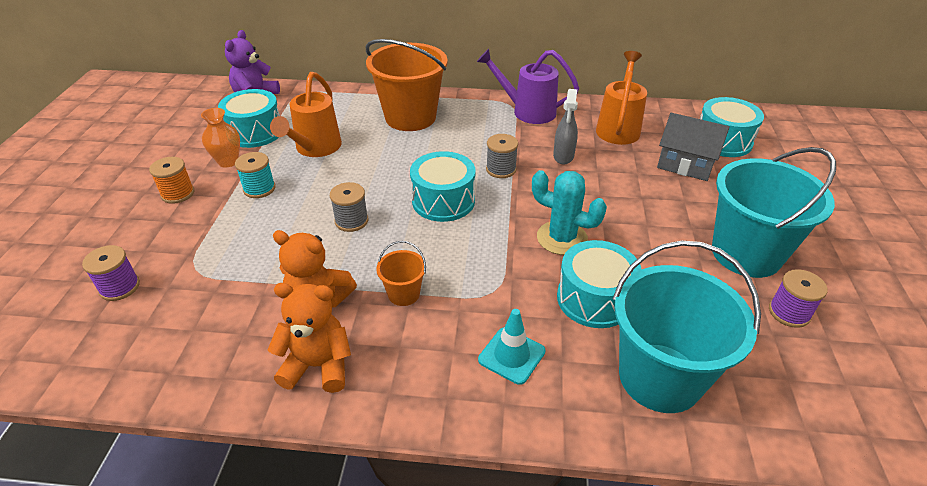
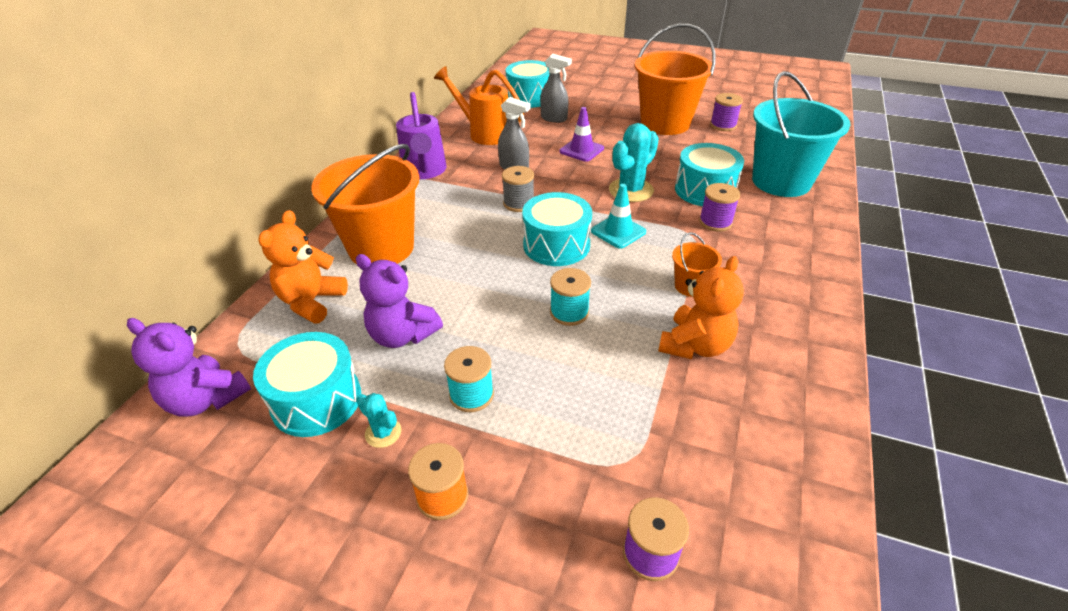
camera: 75 degrees left, 0 degrees up
(228, 161) = (383, 433): orange vase -> turquoise cactus
(315, 148) = (402, 335): orange watering can -> purple teddy bear
(318, 365) = (782, 350): orange teddy bear -> orange teddy bear (311, 302)
(351, 221) = (569, 312): grey spool -> turquoise spool
(511, 355) = (764, 238): turquoise traffic cone -> turquoise traffic cone (618, 231)
(527, 111) = (424, 171): purple watering can -> purple watering can turned 45 degrees counterclockwise
(527, 310) = (715, 222): none -> purple spool
(626, 193) = (581, 150): none -> purple traffic cone
(685, 165) = (554, 118): grey house -> grey spray bottle
(746, 253) = (665, 123): turquoise bucket -> orange bucket

